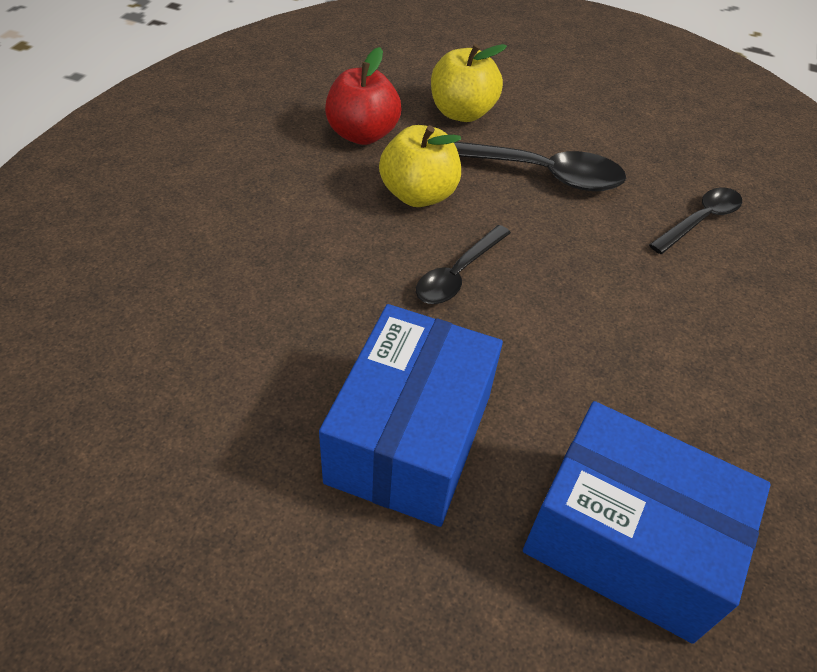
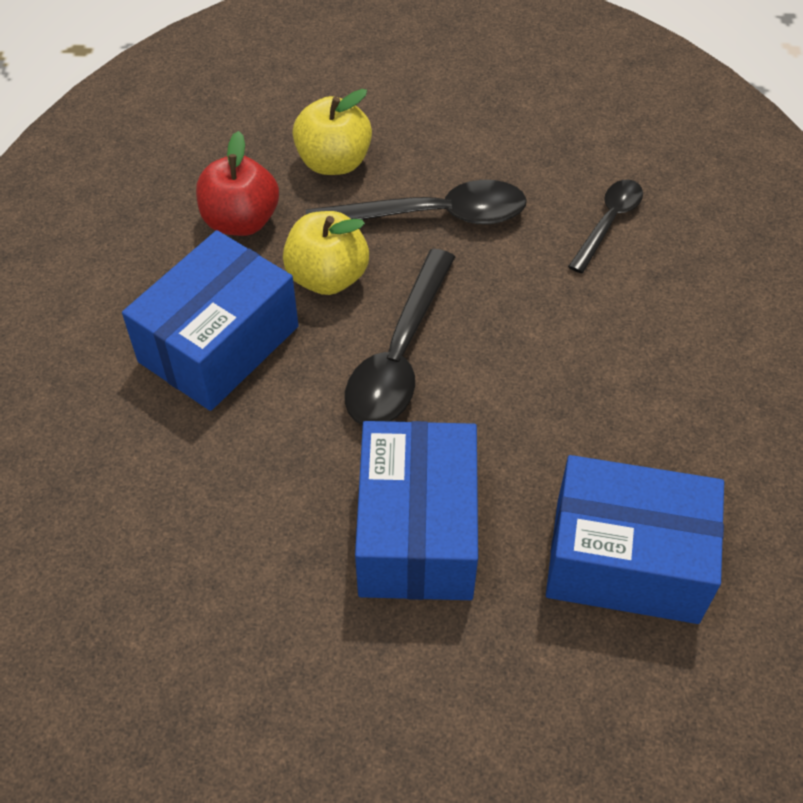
camera: 15 degrees left, 5 degrees up
(297, 220) = (219, 344): none -> blue box
(458, 274) = (399, 354): black spoon -> black spoon, size x1.65

